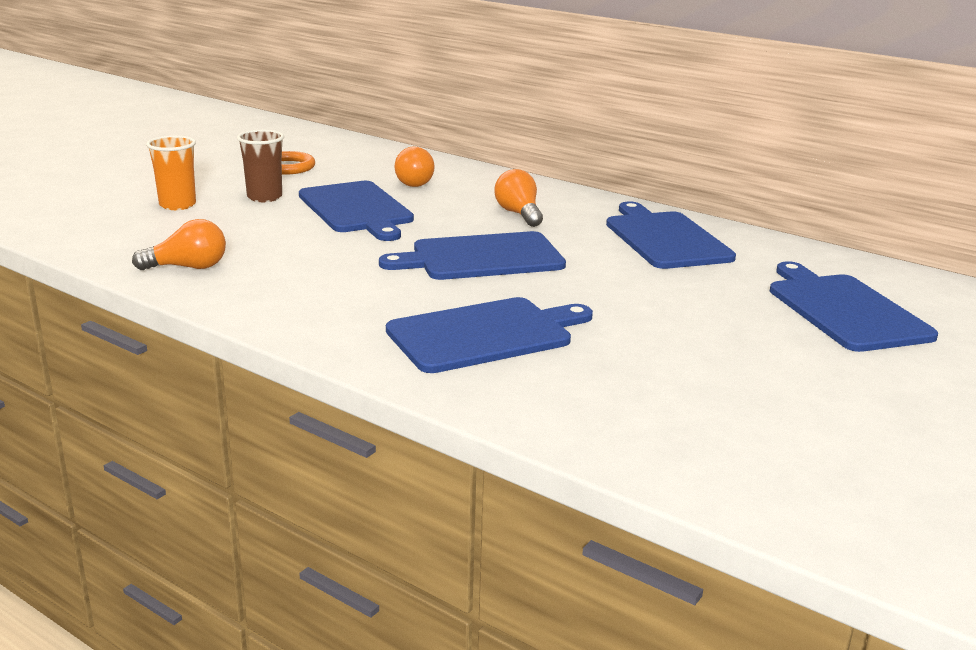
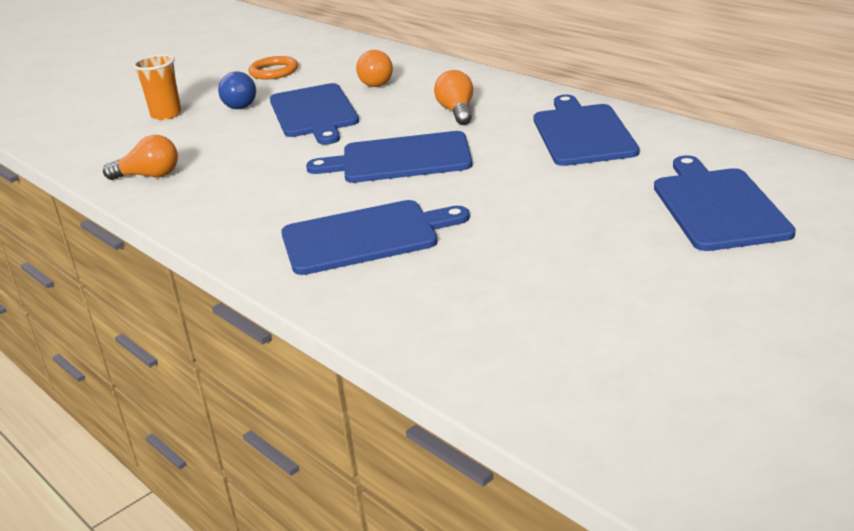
camera: 15 degrees right, 5 degrees up
(264, 197) = (241, 104): brown cup -> blue light bulb

